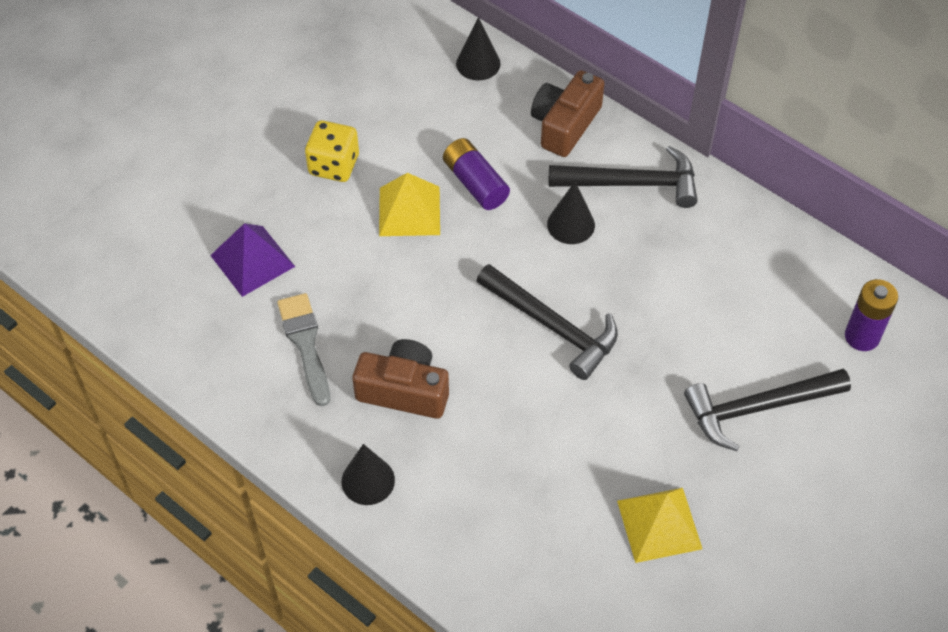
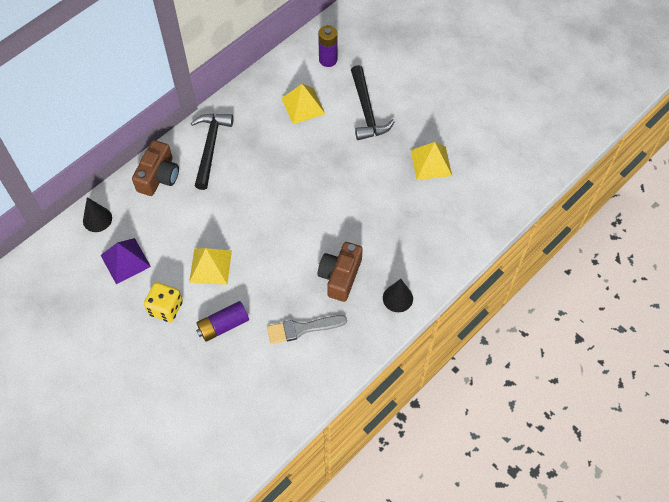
camera: 85 degrees left, 5 degrees up
(252, 260) = (235, 359): purple pyramid -> purple pyramid (125, 261)
(475, 183) = (195, 228): purple battery -> purple battery (223, 325)
(552, 327) = (305, 198): black hammer -> none
(565, 124) = (158, 176): brown camera -> brown camera turned 105 degrees counterclockwise
(571, 224) = (235, 181): black cone -> none
(746, 306) = (303, 106): none -> yellow pyramid

